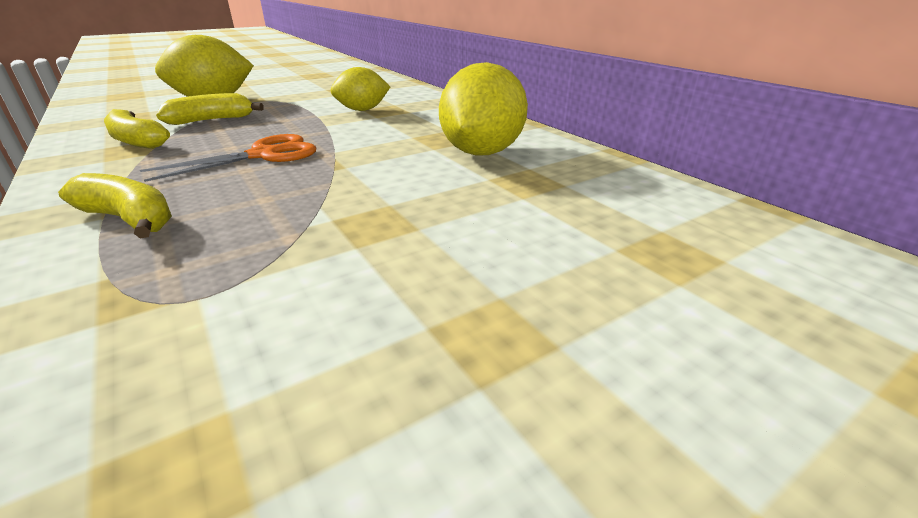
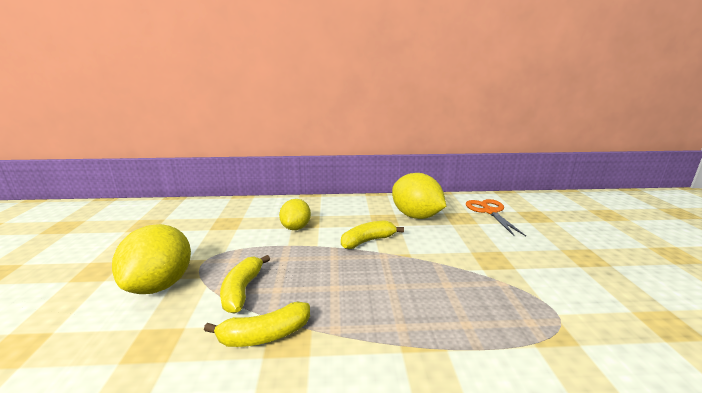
camera: 60 degrees left, 10 degrees down
(130, 219) = (457, 336): yellow banana -> yellow banana (368, 241)
(264, 155) = (365, 276): orange scissors -> orange scissors (489, 211)

